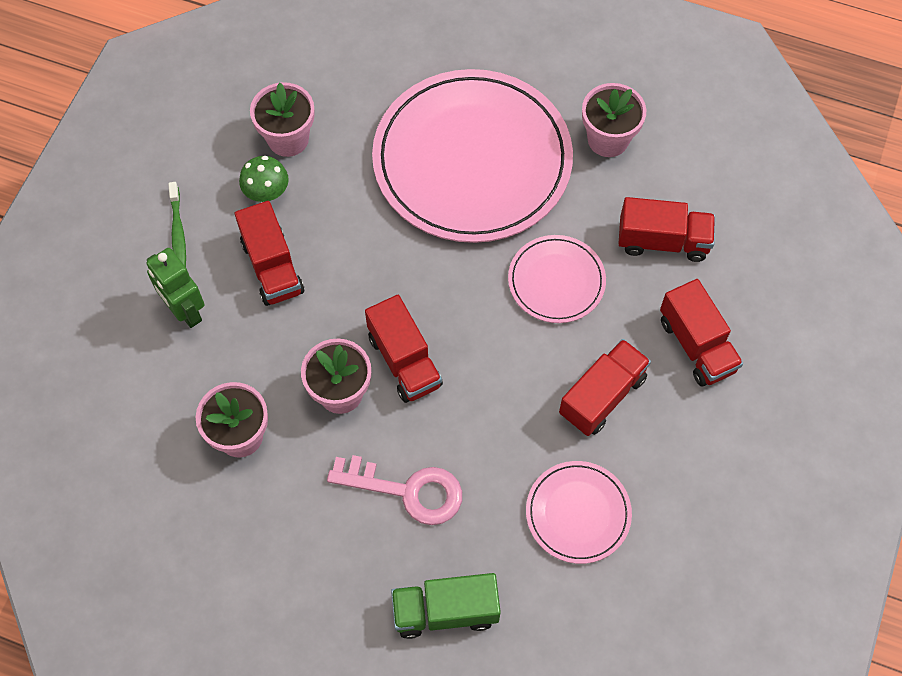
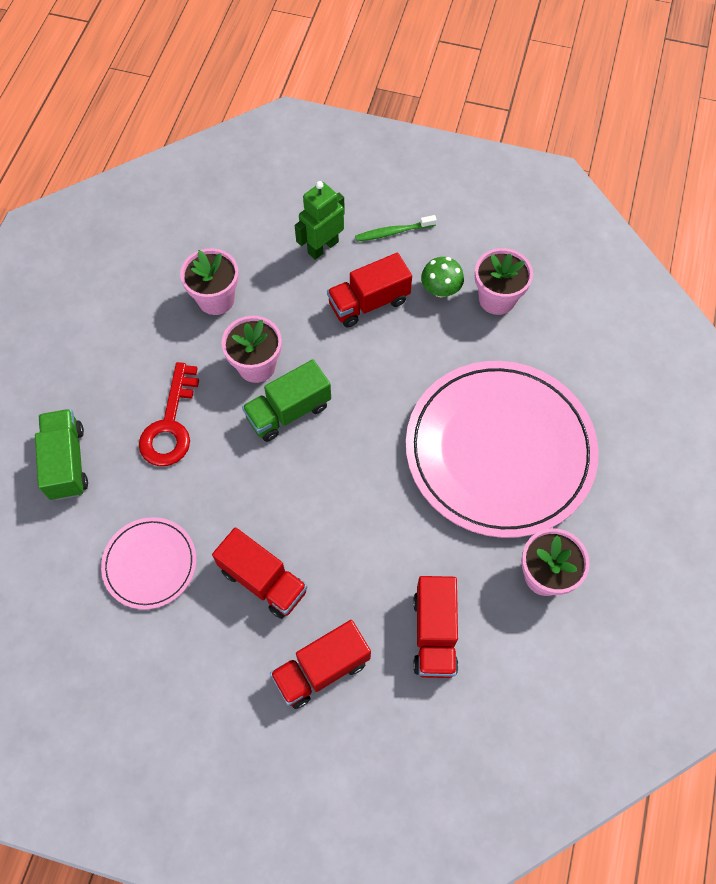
camera: 85 degrees right, 0 degrees up
(404, 361) = (288, 411): red truck -> green truck
(407, 490) = (170, 425): pink key -> red key
(556, 281) = (379, 533): pink plate -> none

